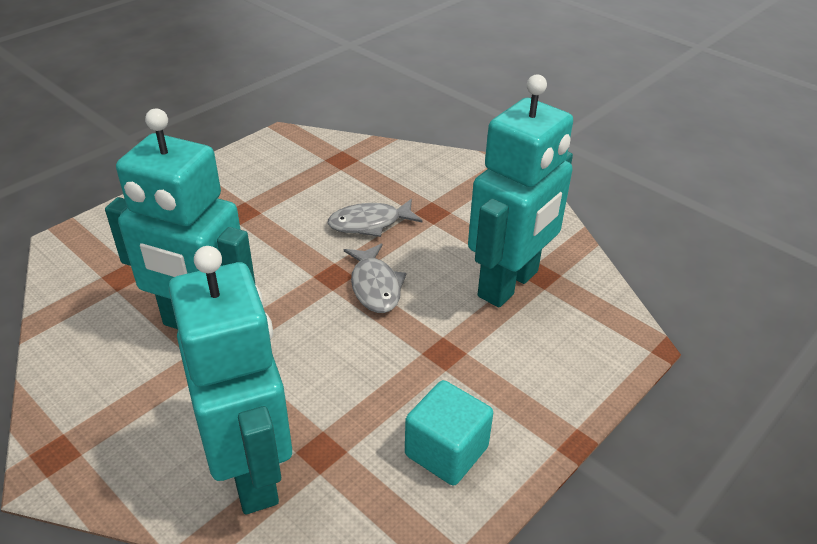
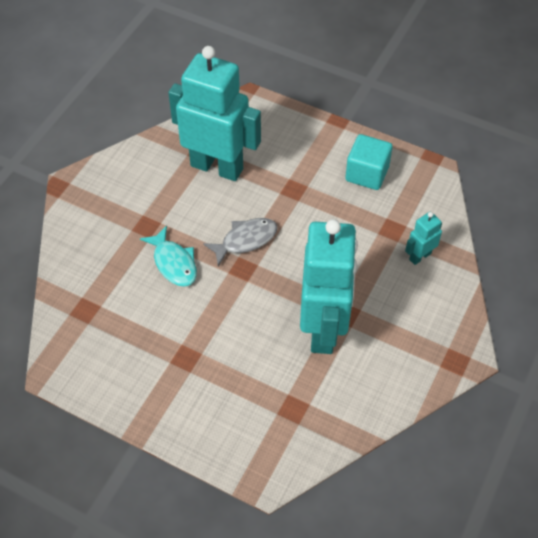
camera: 105 degrees left, 15 degrees up
(252, 472) = (420, 256): turquoise robot -> turquoise robot, size x0.43
(369, 223) = (174, 263): grey fish -> turquoise fish

